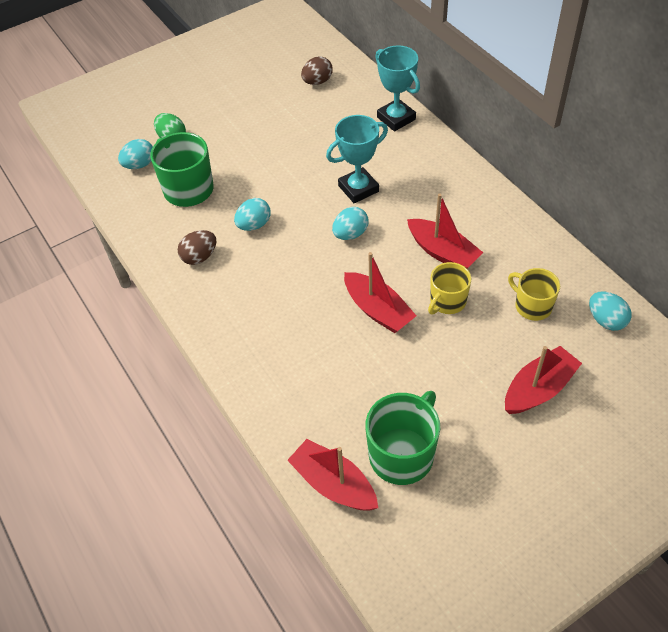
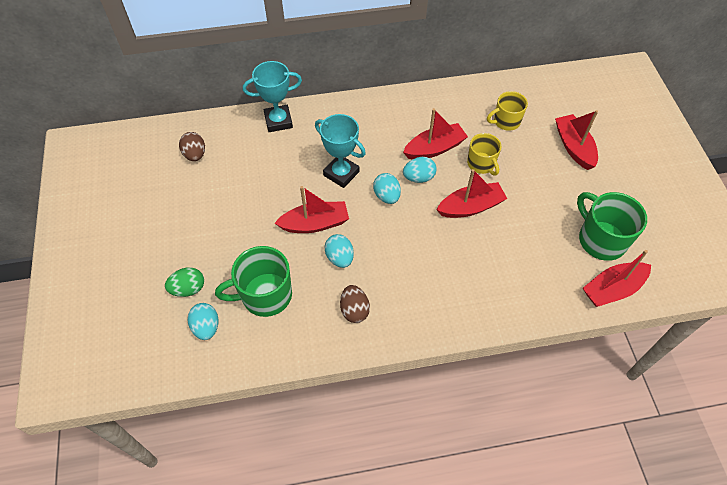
camera: 70 degrees left, 5 degrees up
(284, 192) = (315, 224): none -> red boat
(358, 189) = (341, 173): turquoise trophy -> turquoise trophy turned 45 degrees counterclockwise
(606, 320) = (533, 92): turquoise egg -> turquoise egg (419, 177)

